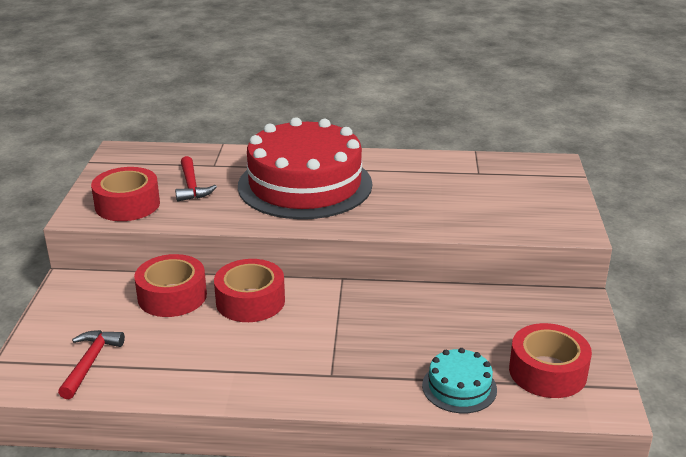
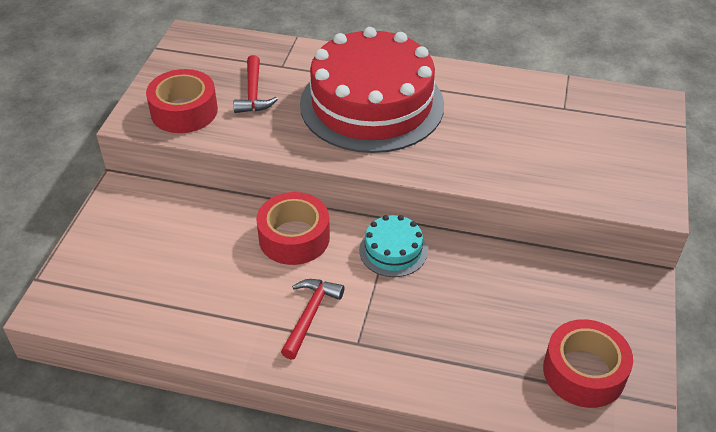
camera: 10 degrees right, 15 degrees up
(90, 363) = (124, 294): red hammer -> red hammer (310, 315)
(172, 296) = (217, 221): red tape -> none
(459, 387) = (485, 378): turquoise cake -> turquoise cake (393, 250)

